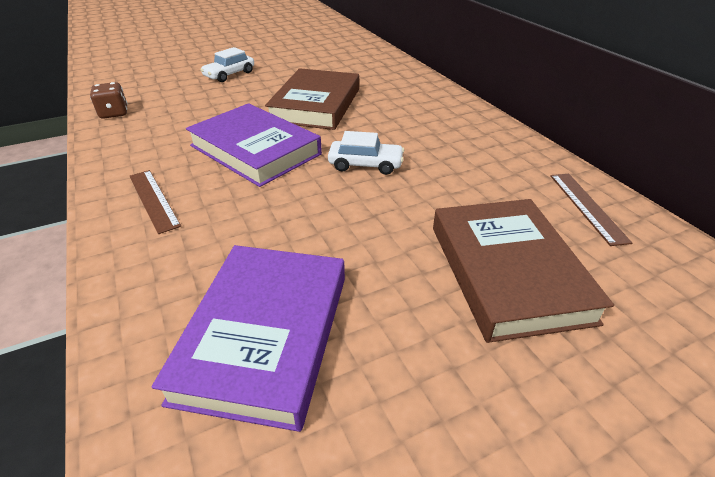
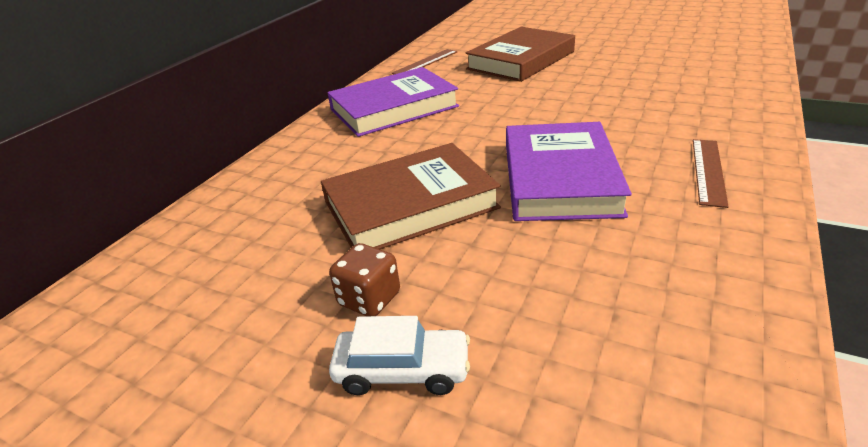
camera: 125 degrees left, 5 degrees down
(114, 113) = (723, 371): brown dice -> brown dice (369, 299)
(265, 335) = (674, 80): purple book -> purple book (393, 108)
(365, 164) = (489, 125): white car -> none

